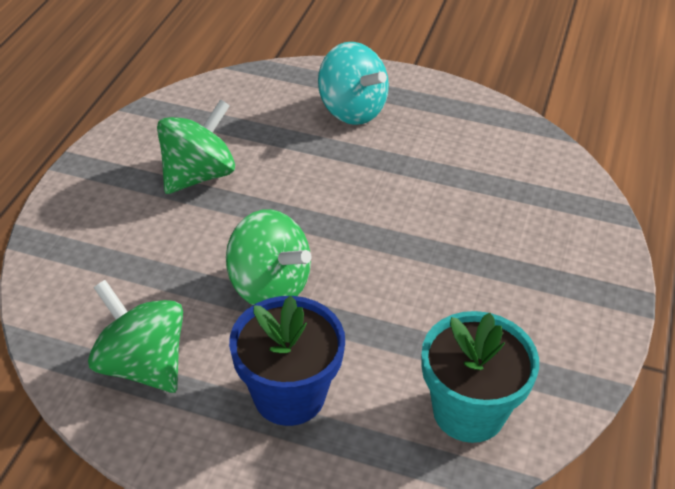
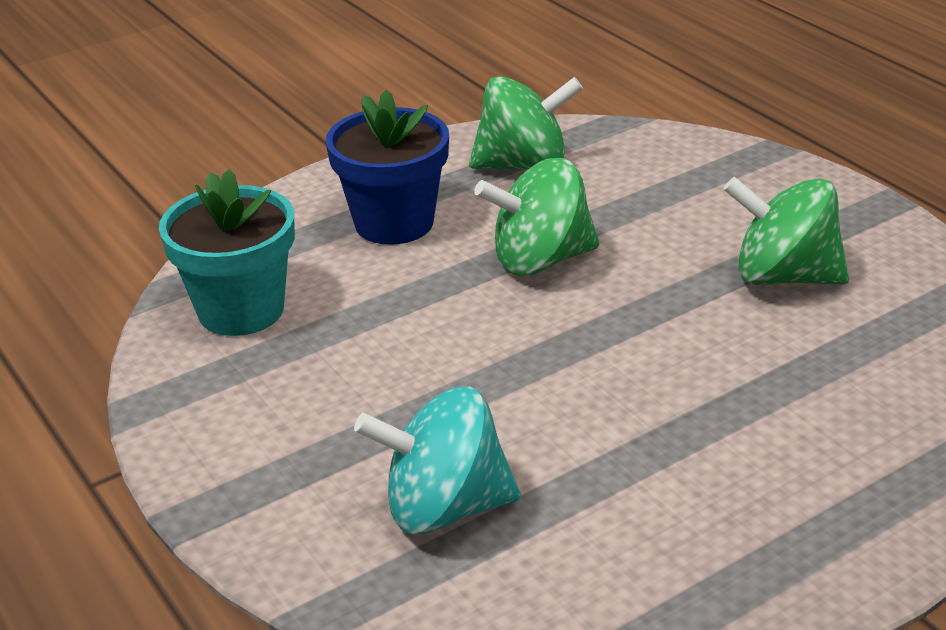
camera: 130 degrees right, 10 degrees down
(199, 175) = (783, 276): green spinning top -> green spinning top turned 120 degrees clockwise
(352, 110) = (824, 461): turquoise spinning top -> turquoise spinning top (444, 507)

